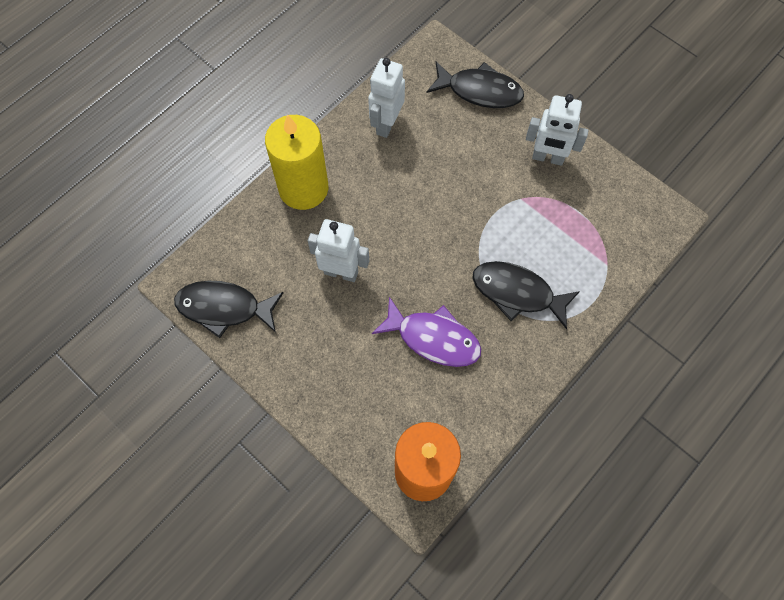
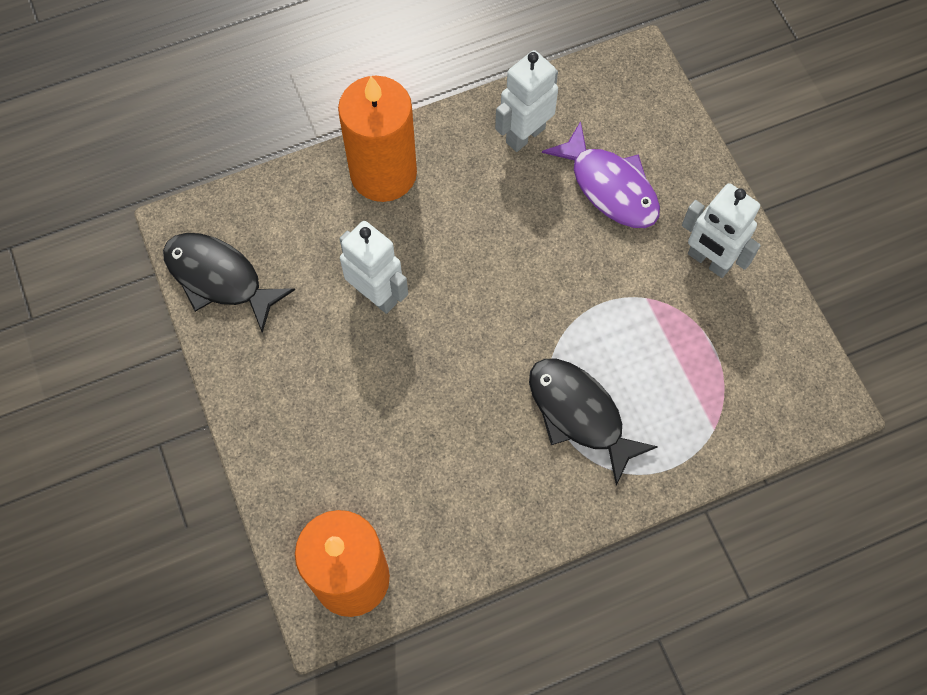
camera: 25 degrees right, 0 degrees up
(303, 188) = (383, 173): yellow candle -> orange candle
(433, 338) = (446, 424): purple fish -> purple fish (610, 187)
(479, 91) = (665, 139): black fish -> none

